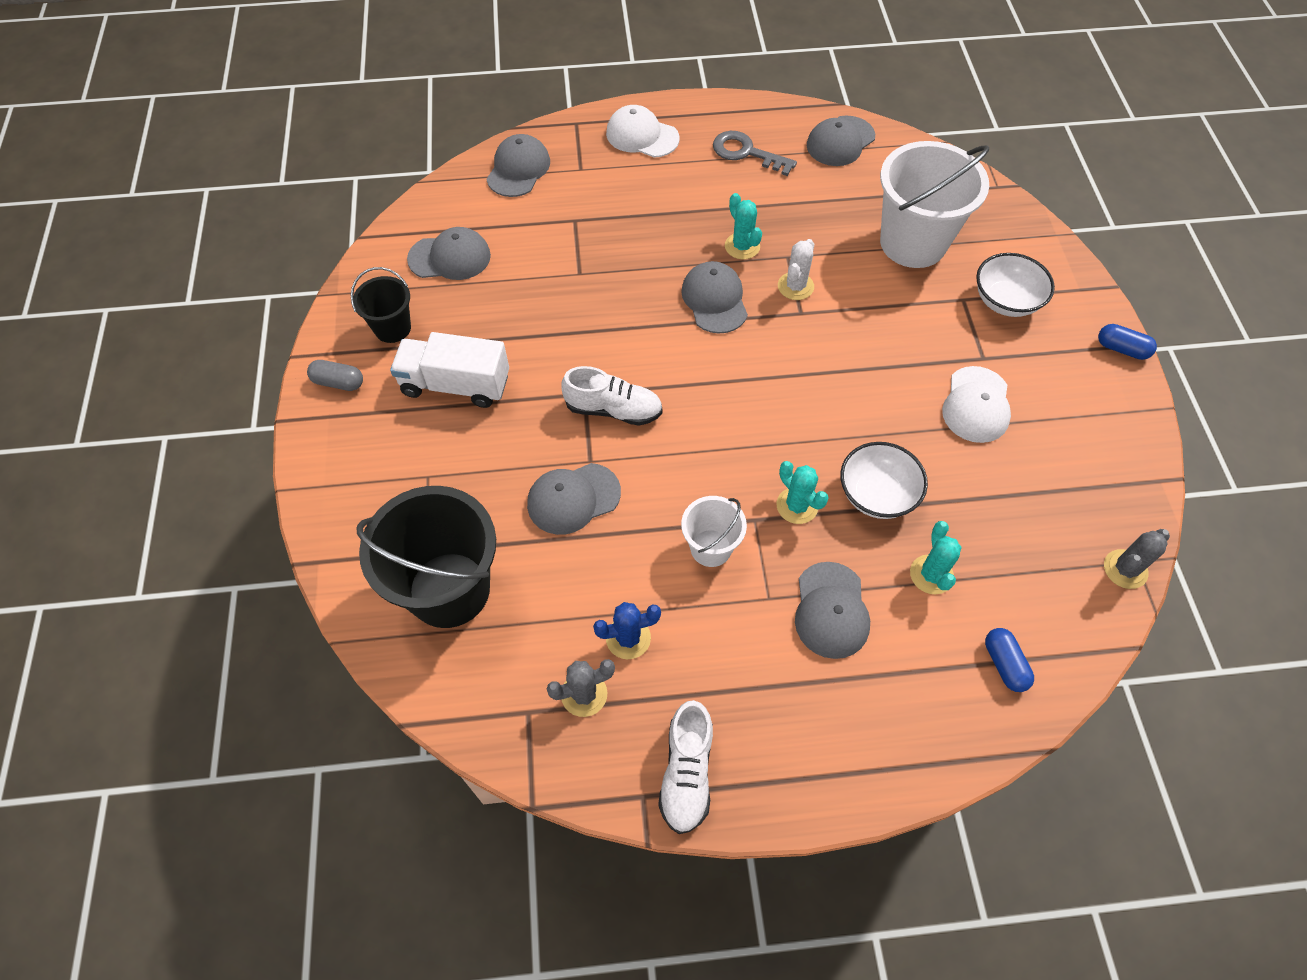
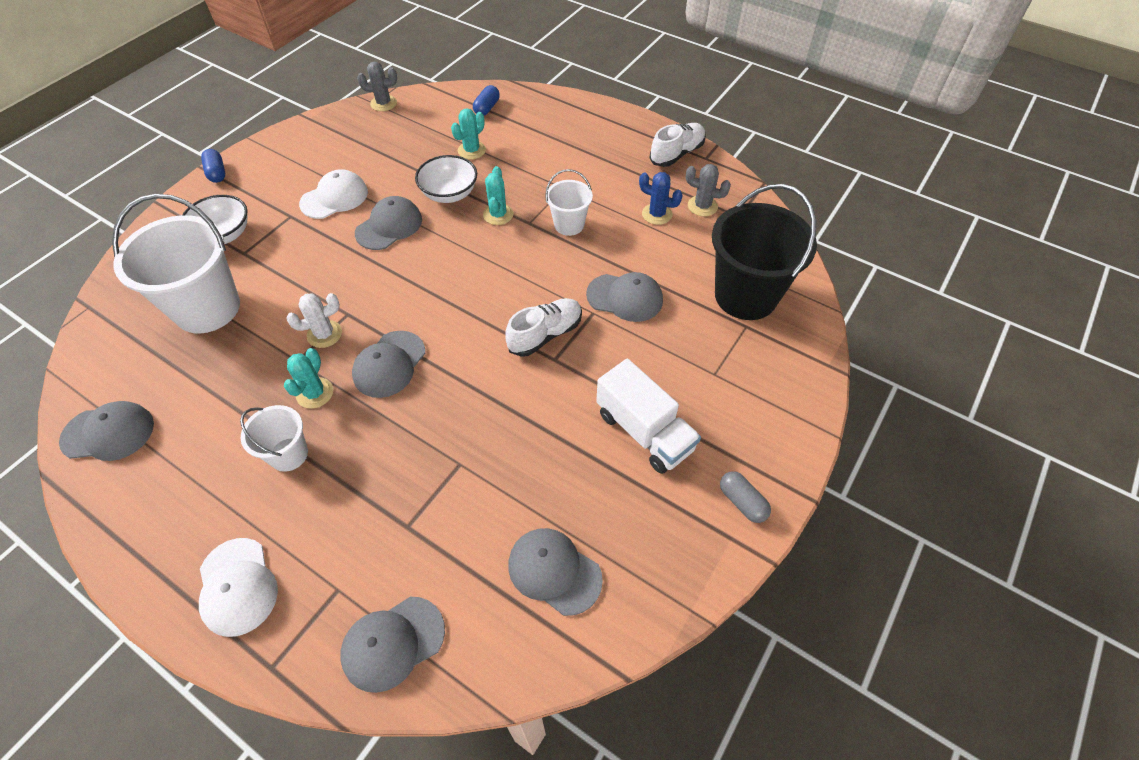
camera: 140 degrees left, 5 degrees down
(392, 328) = (661, 526): black bucket -> none
(613, 409) = (545, 334): white shoe -> white shoe turned 90 degrees clockwise
(706, 204) = (288, 454): none -> white bucket
(746, 153) = (187, 484): grey key -> none
(831, 610) = (538, 166): grey cap -> grey cap (389, 226)

